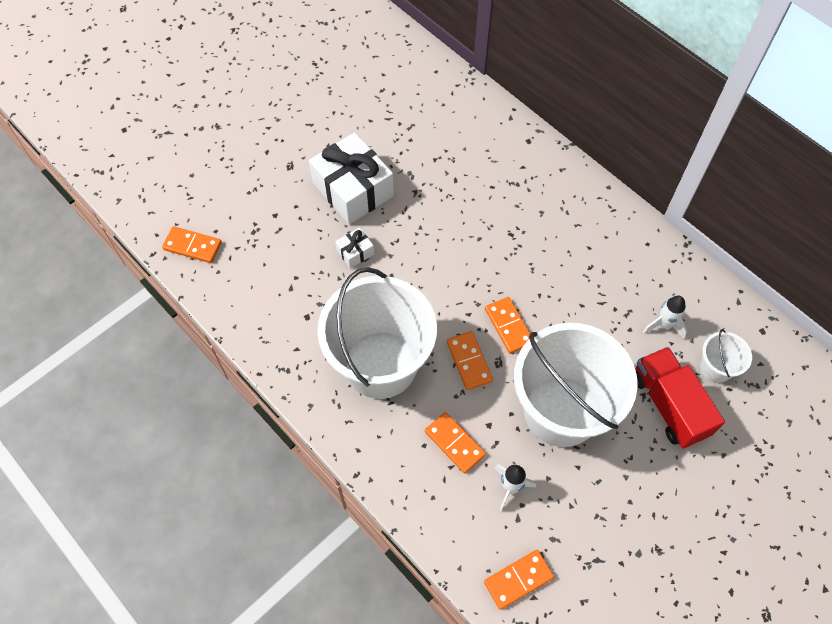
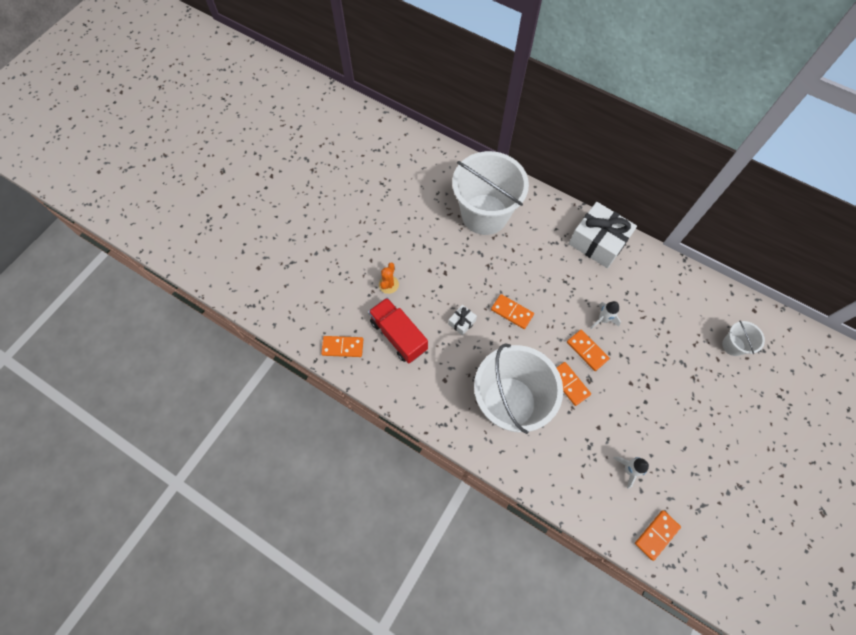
camera: 15 degrees left, 5 degrees up
(278, 185) = (388, 284): none -> orange cactus
(353, 189) = (443, 274): white gift -> white gift (597, 242)
(454, 443) = (580, 447): orange domino -> orange domino (512, 312)
(561, 411) = (643, 403): white bucket -> white bucket (484, 214)
(664, 325) = (689, 323): white rocket -> white rocket (603, 319)
(669, 405) = (712, 380): red truck -> red truck (398, 335)

